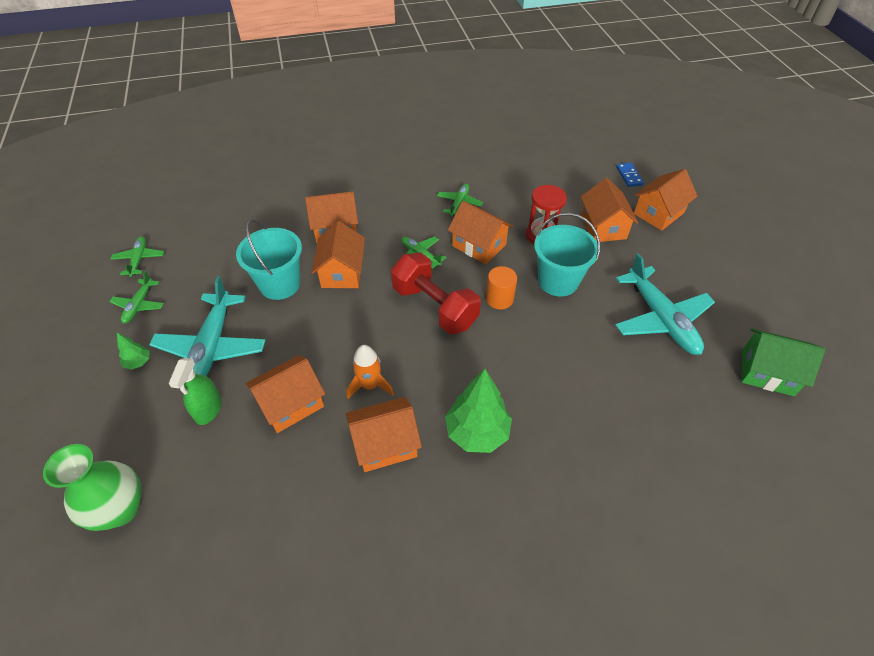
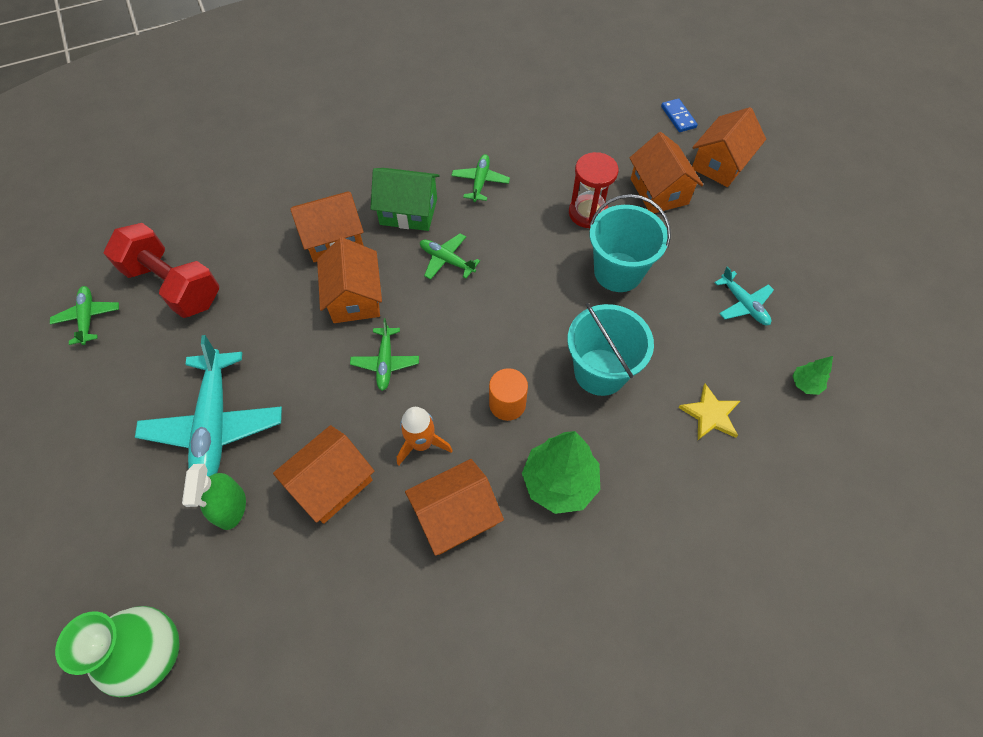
camera: 10 degrees left, 10 degrees up
(138, 362) = (126, 460): green tree -> green tree (805, 384)
(139, 305) = (105, 382): green plane -> green plane (385, 362)
(280, 284) = (280, 326): turquoise bucket -> turquoise bucket (600, 372)
(435, 307) = (478, 328): red dumbbell -> red dumbbell (174, 285)
(479, 245) = (515, 237): orange house -> none
(499, 299) = (553, 306): orange cylinder -> orange cylinder (507, 404)
(617, 399) = (710, 414): none -> yellow star
(661, 319) = (743, 304): turquoise plane -> turquoise plane, size x0.51
(767, 372) = (869, 354): green house -> green house (408, 211)

